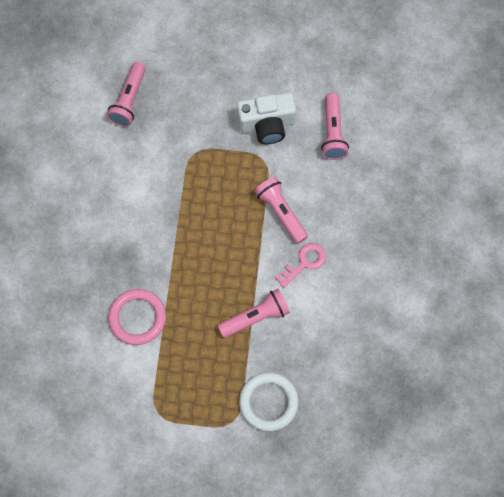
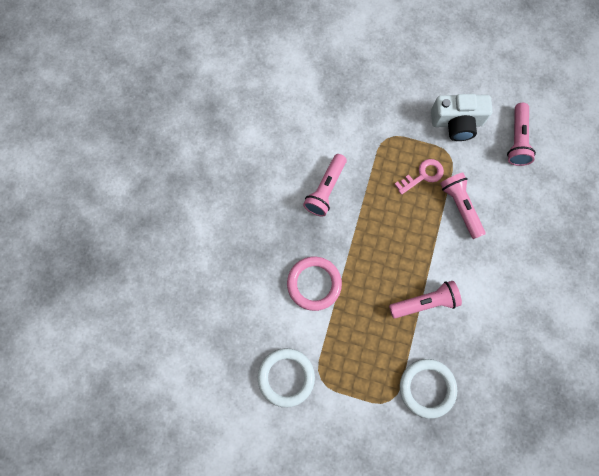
camera: 10 degrees right, 5 degrees up
(121, 417) = (286, 377): none -> white ring
(129, 100) = (334, 81): pink flashlight -> pink flashlight (325, 189)
(304, 263) = (476, 258): pink key -> pink key (423, 175)

